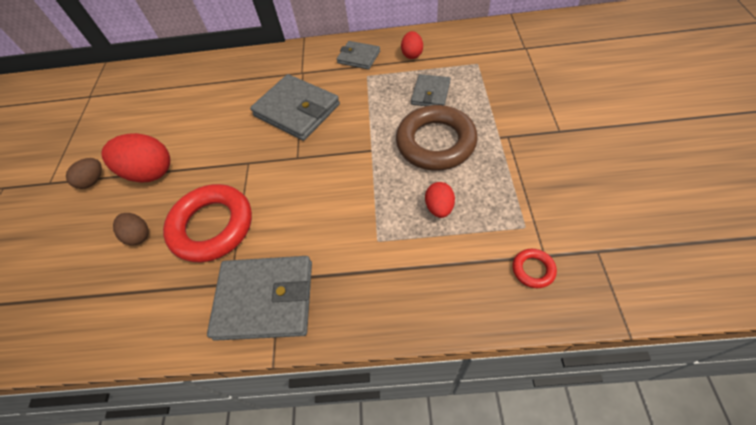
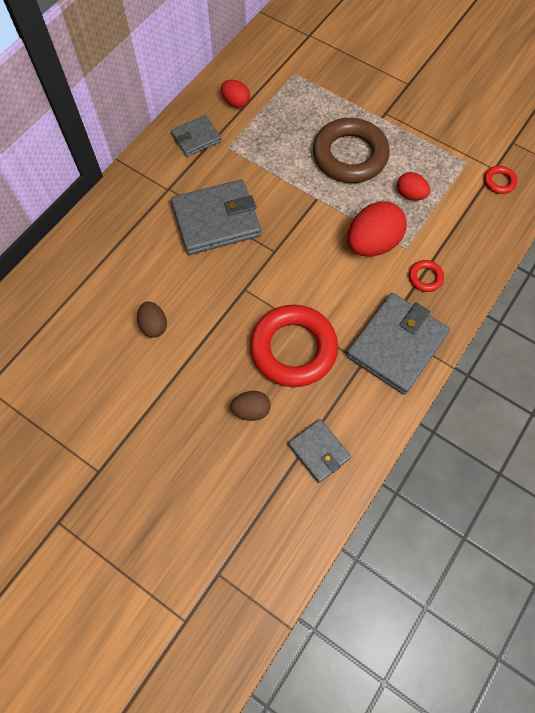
camera: 60 degrees left, 10 degrees up
(93, 181) = (139, 427): brown egg -> brown egg (154, 325)
(150, 172) = (178, 372): red egg -> red egg (372, 243)
(357, 276) = (425, 277): none -> red ring
(430, 93) = (295, 123): grey wallet -> grey wallet (319, 451)

